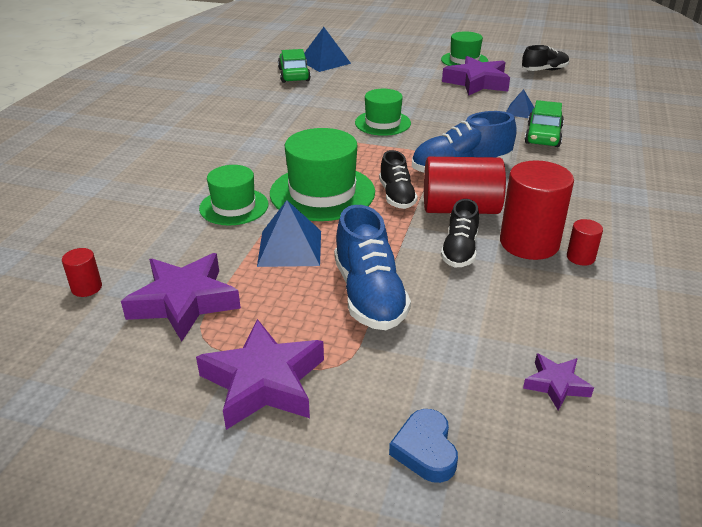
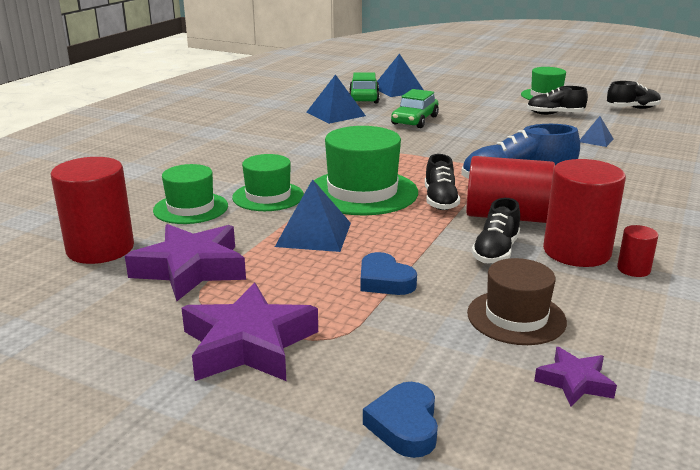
camera: 10 degrees right, 10 degrees down
(86, 288) = (100, 249): red cylinder -> red cylinder, size x2.16
(272, 97) = (335, 114): none -> blue pyramid
(369, 295) = (384, 281): blue shoe -> blue heart
(382, 123) = (443, 140): green hat -> green hat (191, 208)
(477, 82) = (555, 114): purple star -> black shoe
(493, 322) = (516, 317): none -> brown hat
(543, 135) = (617, 162): green car -> green car (415, 120)

